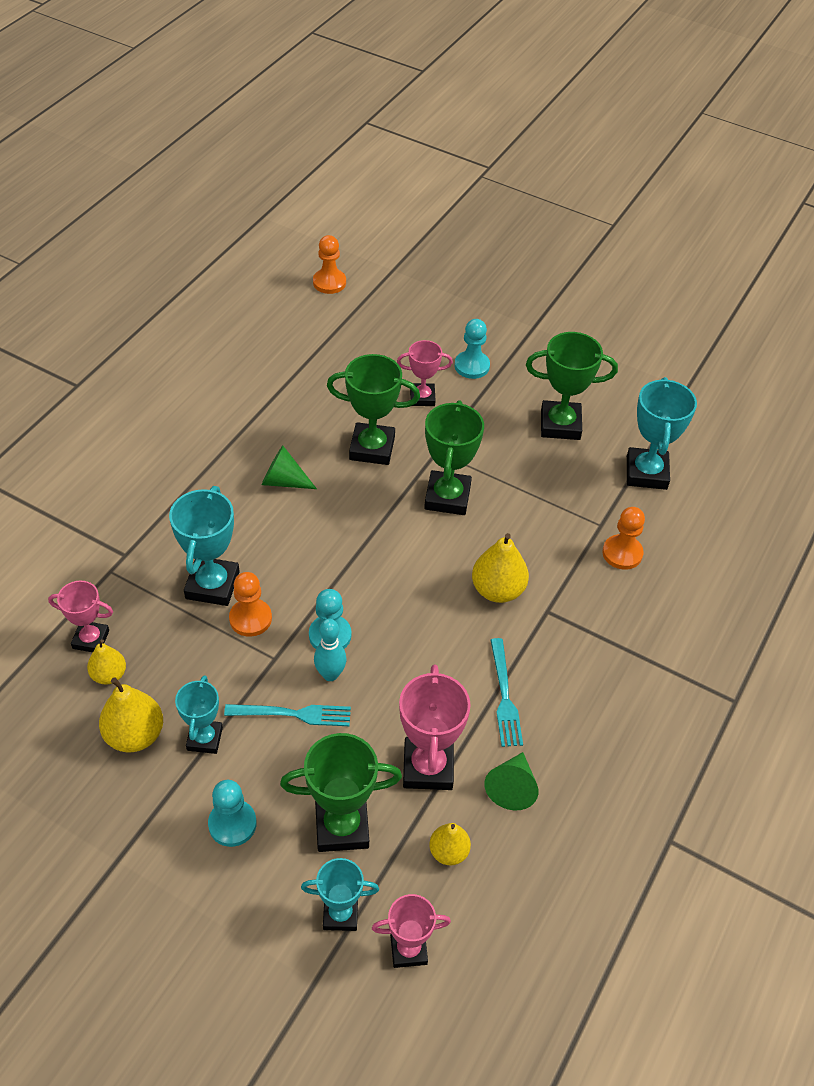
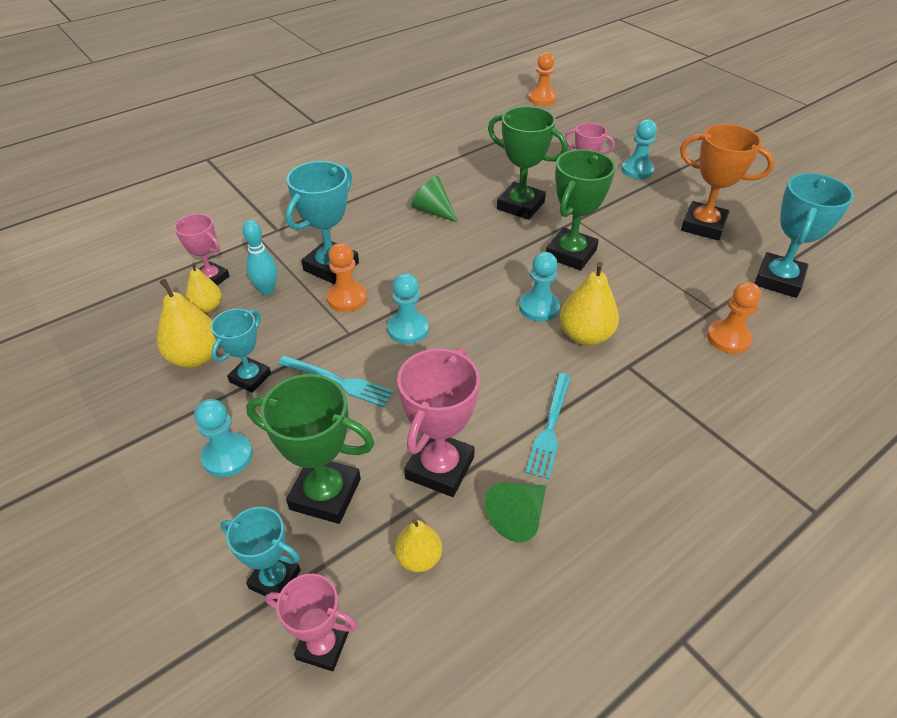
camera: 25 degrees right, 5 degrees down
(330, 674) = (390, 359): turquoise bowling pin -> turquoise bowling pin (267, 290)
(443, 571) = (539, 307): none -> turquoise pawn
(560, 424) = (703, 225): green trophy -> orange trophy

